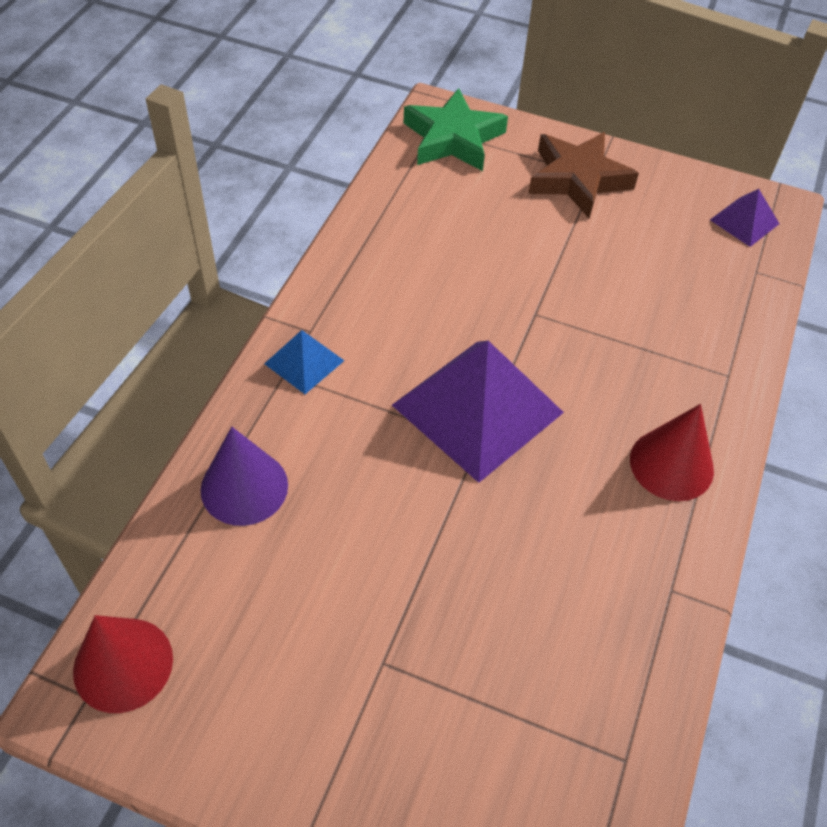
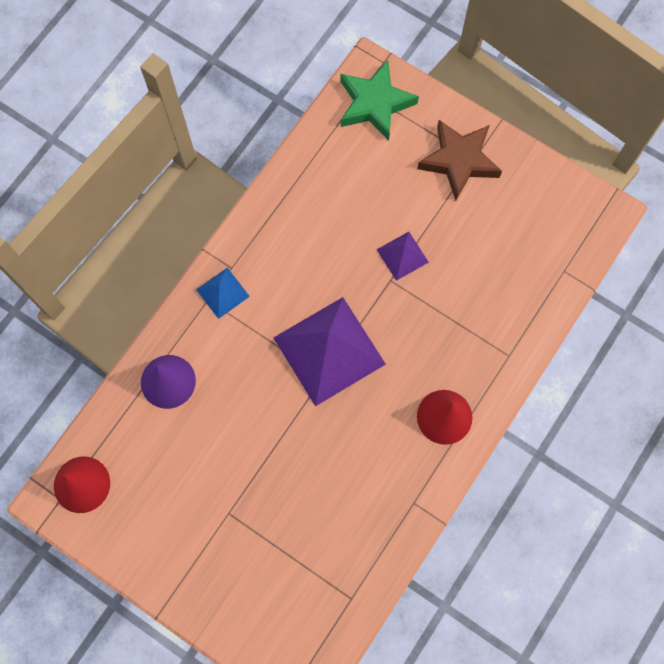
camera: 15 degrees right, 20 degrees up
(744, 221) = (573, 223): purple pyramid -> purple pyramid (402, 255)

